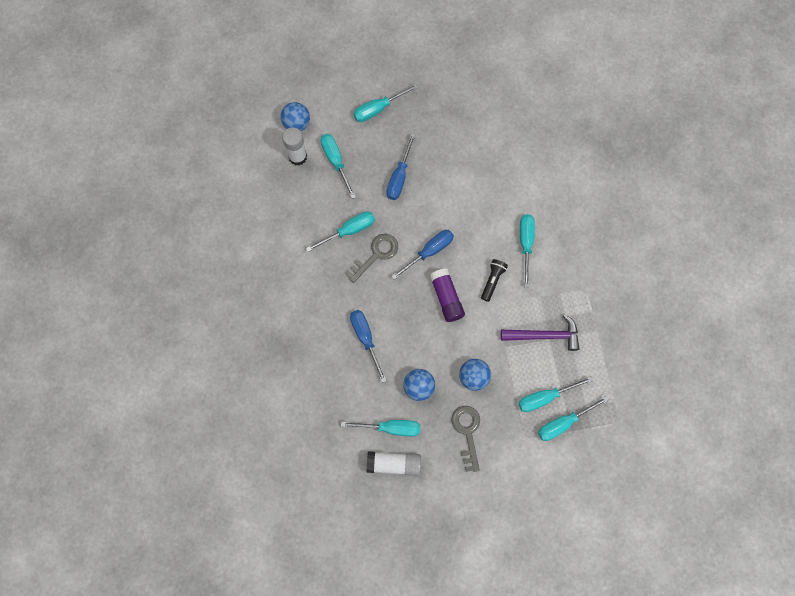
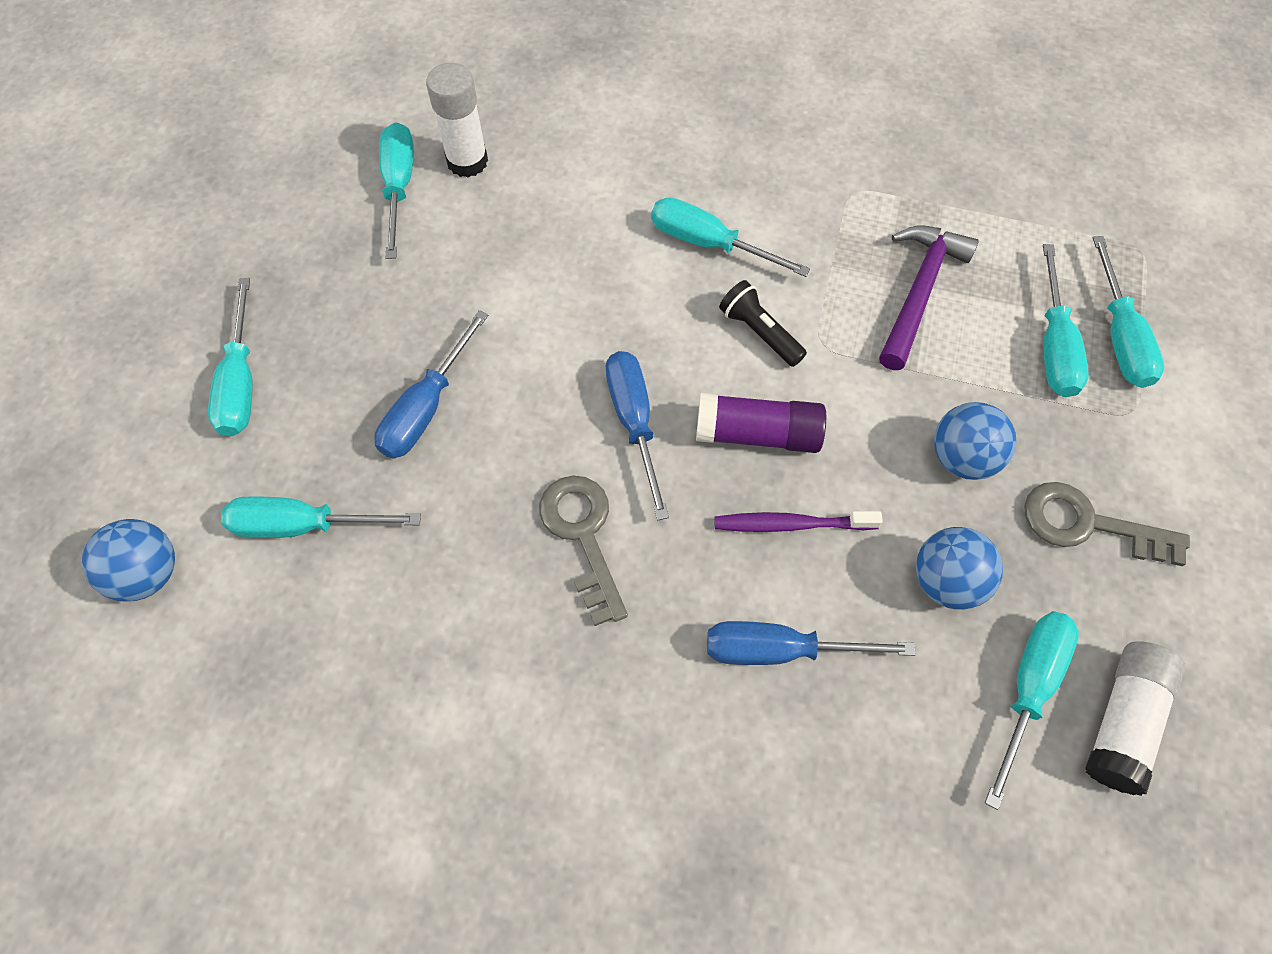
camera: 65 degrees left, 10 degrees down
(297, 157) = (233, 608): white glue stick -> white glue stick (467, 161)
(349, 231) = (492, 570): turquoise screwdriver -> turquoise screwdriver (399, 187)
(399, 177) = (426, 407): blue screwdriver -> blue screwdriver turned 75 degrees clockwise
(415, 324) = (791, 524): none -> purple toothbrush

